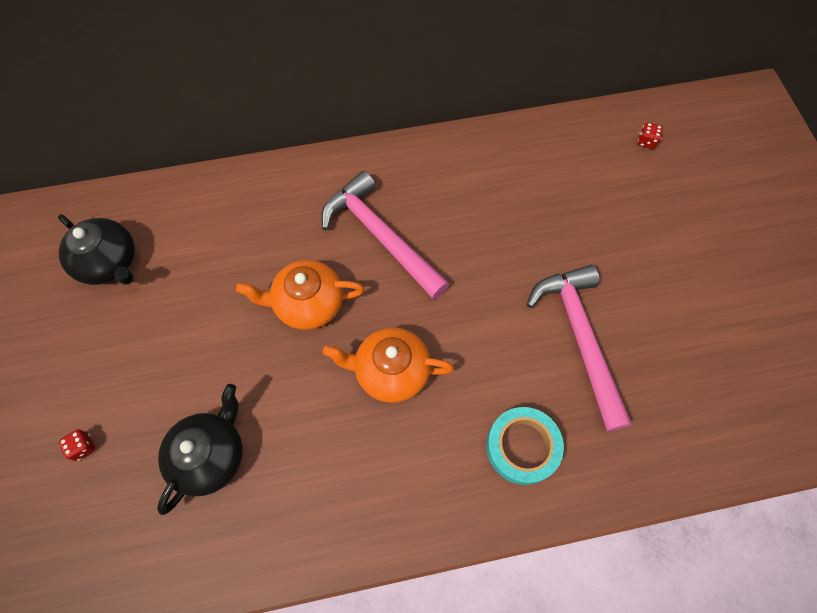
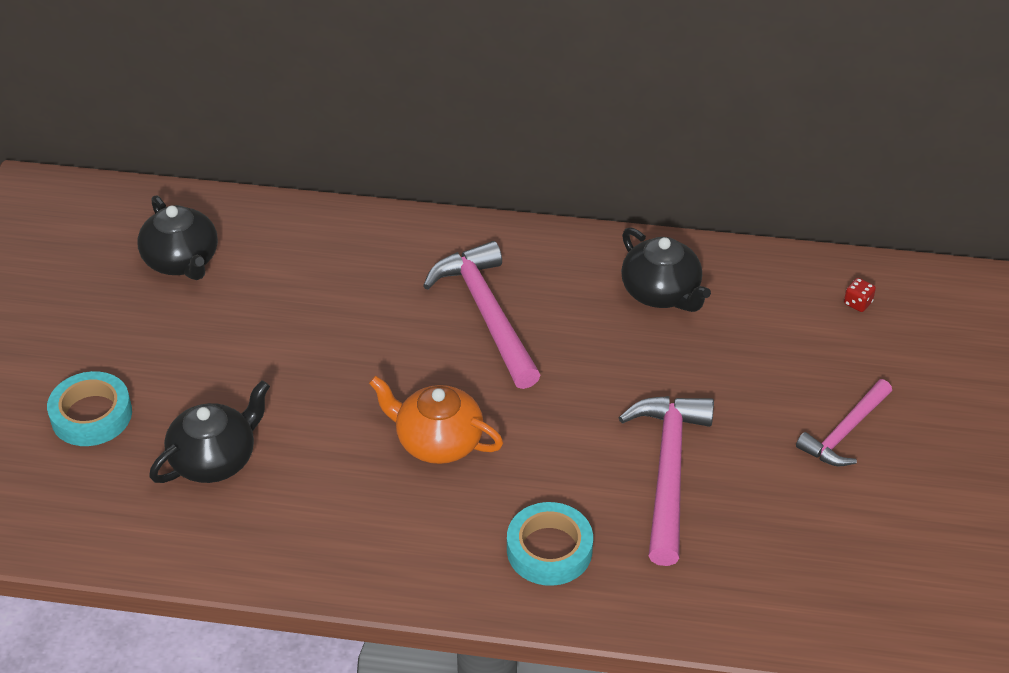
camera: 20 degrees right, 20 degrees down
(83, 447) = (91, 415): red dice -> turquoise tape
(308, 304) = (376, 355): orange teapot -> none
(504, 175) = (661, 292): none -> black teapot
(689, 257) = (844, 432): none -> pink hammer

